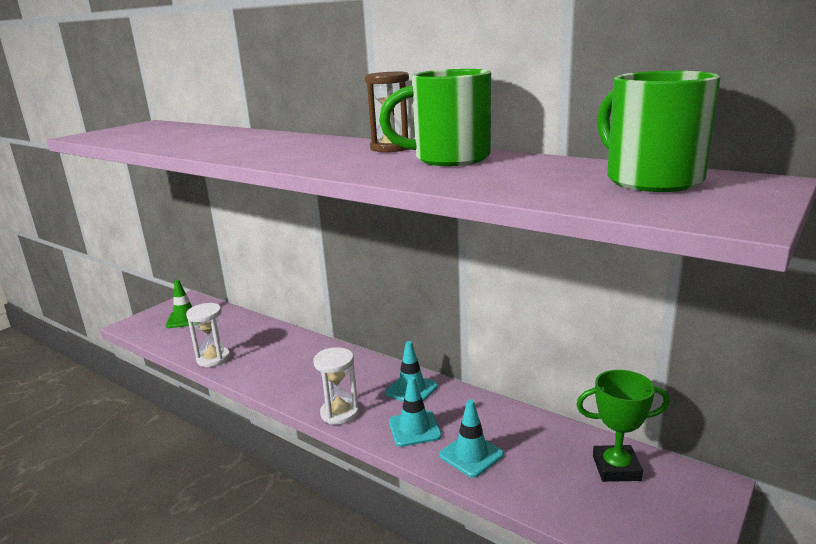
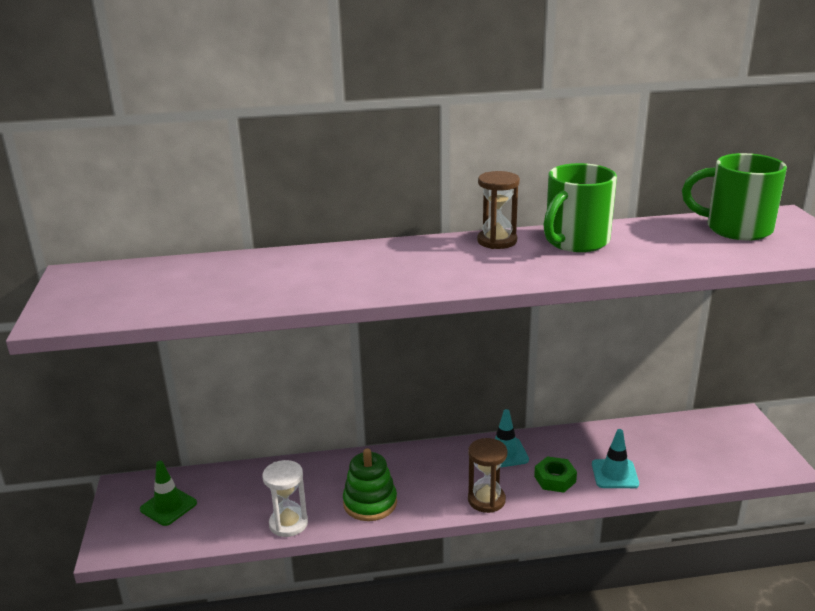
camera: 45 degrees left, 5 degrees up
(271, 372) = (370, 503): none -> green stacking toy
(339, 413) = (486, 500): white hourglass -> brown hourglass
(414, 429) = (555, 479): turquoise traffic cone -> green nut
(616, 468) = (693, 434): green trophy -> none

